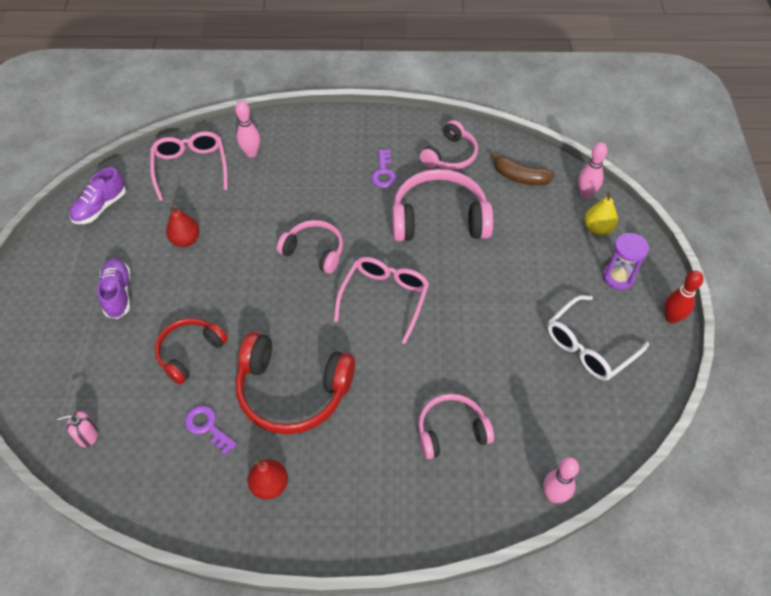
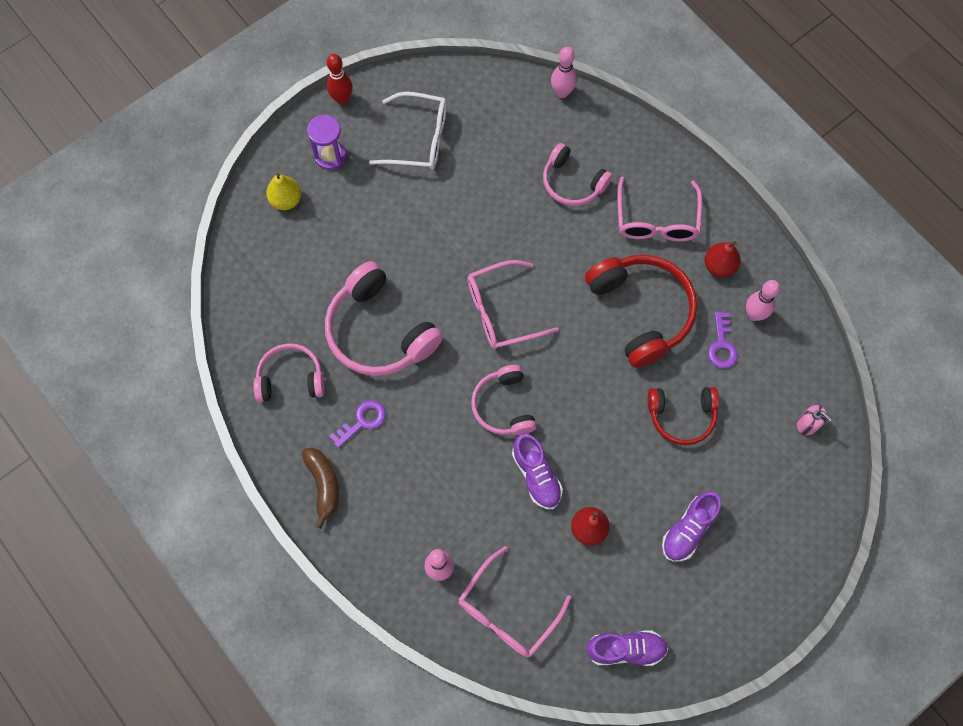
camera: 130 degrees left, 15 degrees up
(249, 236) = (536, 475): none -> purple shoe
(357, 470) = (656, 220): none -> pink glasses
(520, 177) = (271, 299): brown banana -> brown banana (323, 485)
(585, 194) = (249, 233): pink bowling pin -> pink bowling pin (754, 314)

